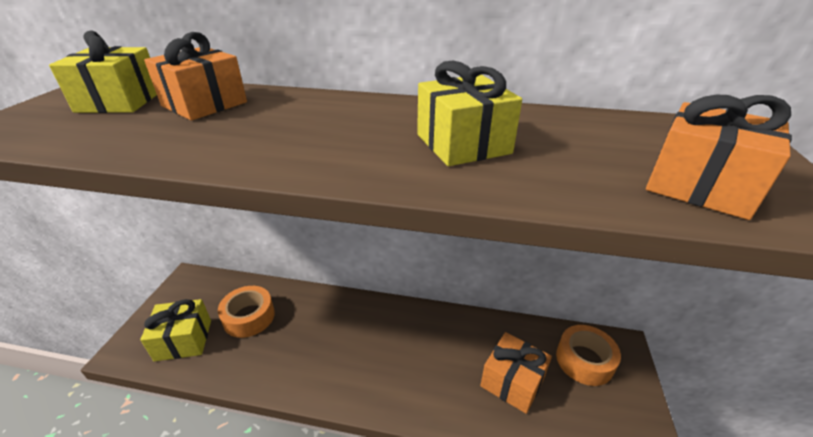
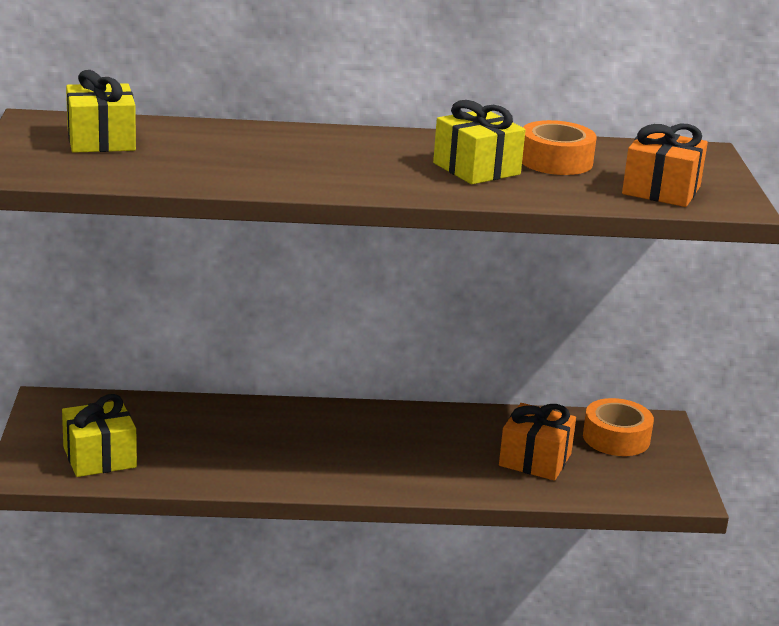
camera: 15 degrees left, 10 degrees down
(204, 104) = (197, 141): orange gift -> none
(249, 317) = (173, 432): orange tape -> orange tape (555, 161)

